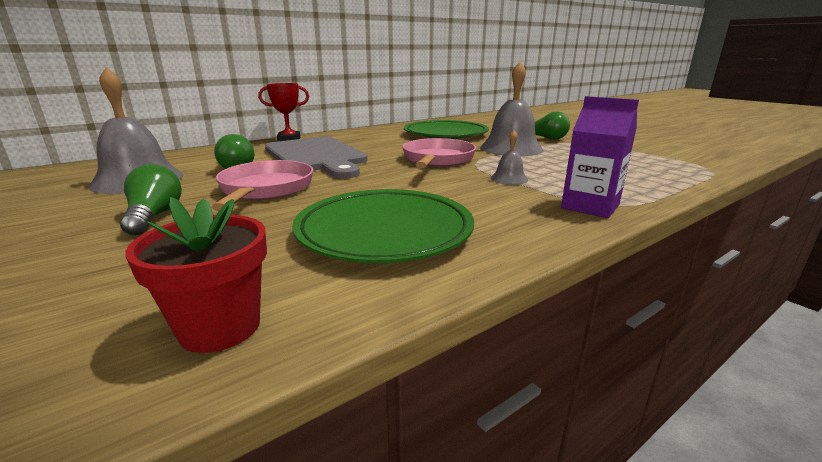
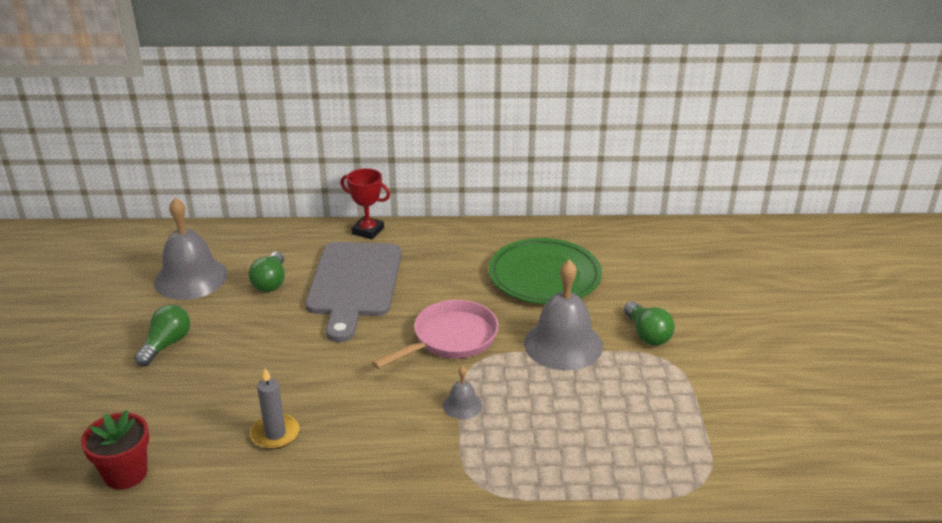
camera: 35 degrees right, 10 degrees up
(265, 190) = (259, 335): pink pan -> none
(384, 232) = (275, 434): green plate -> grey candle
(590, 206) = (457, 479): purple carton -> none

